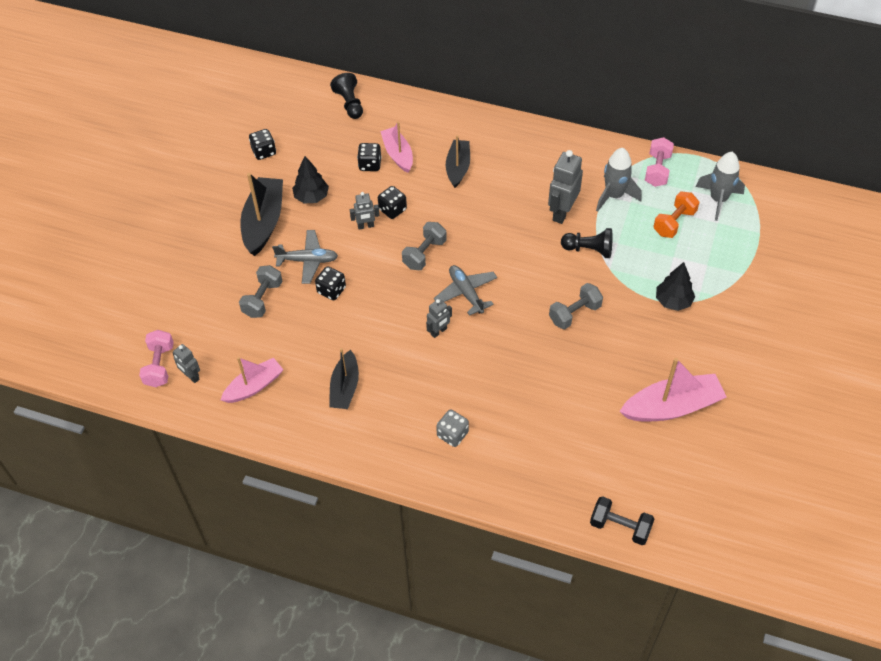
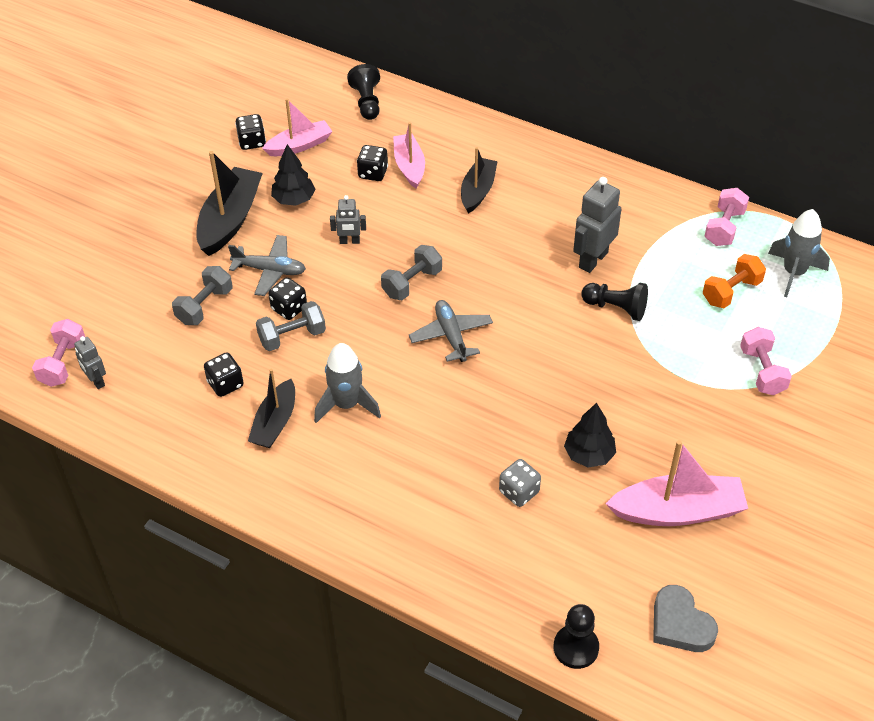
camera: 10 degrees right, 5 degrees down
(254, 386) = (167, 404): pink boat -> pink boat (299, 145)
(392, 210) = (386, 227): black dice -> black dice (225, 384)
(439, 331) = (406, 375): grey robot -> none
(452, 434) = (392, 499): grey dice -> grey dice (519, 492)
(574, 313) = (580, 380): grey dumbbell -> grey dumbbell (292, 336)
(614, 196) = (662, 250): grey rocket -> grey rocket (346, 404)
(620, 527) = (576, 647): black dumbbell -> black pawn
(673, 301) = (708, 384): black tree -> black tree (589, 455)
(693, 494) = (680, 624): none -> grey heart
(711, 284) = (762, 371): none -> pink dumbbell

